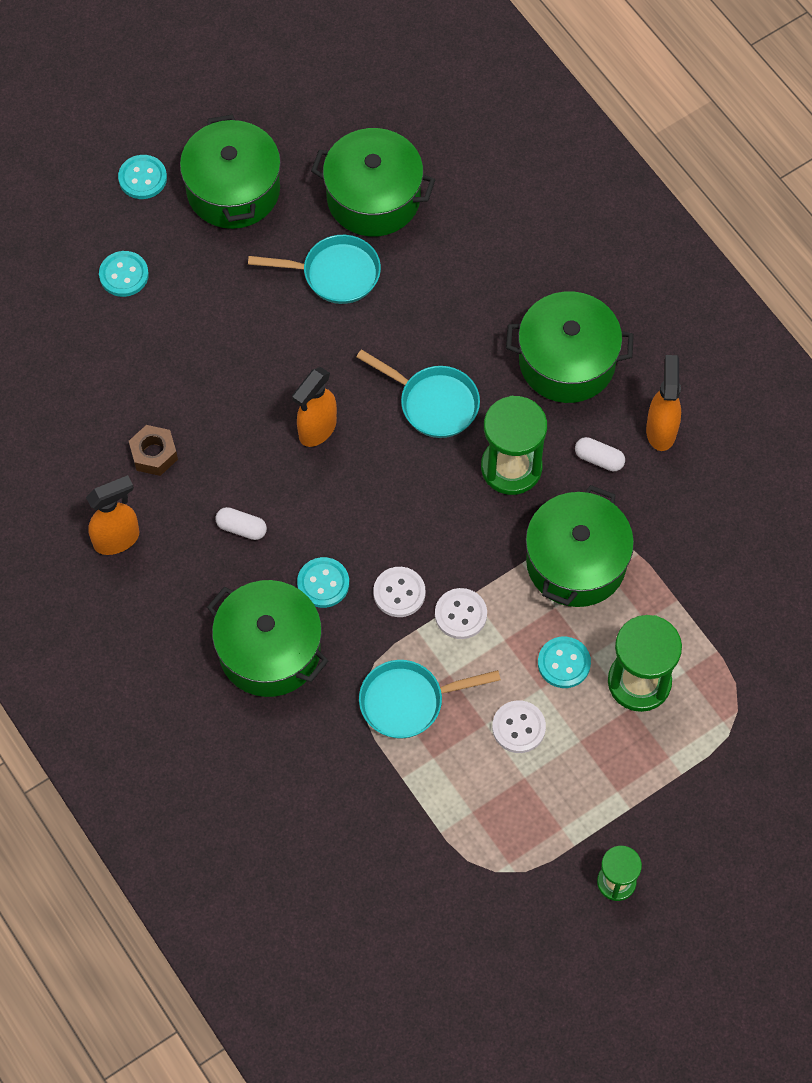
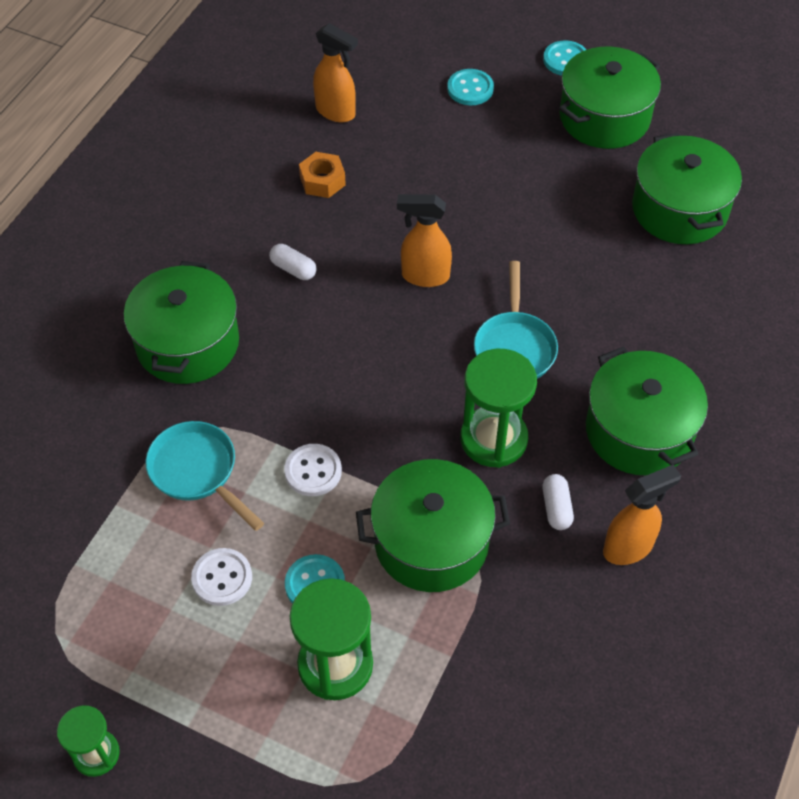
camera: 60 degrees right, 10 degrees down
(117, 539) = (229, 194): orange spray bottle -> orange spray bottle (336, 112)
(154, 454) = (322, 181): brown nut -> orange nut
(241, 528) = (293, 269): white capsule -> white capsule turned 45 degrees counterclockwise
(323, 583) = (277, 351): turquoise button -> none
(335, 274) = (584, 218): turquoise pan -> none
(399, 593) = (304, 412): white button -> none

